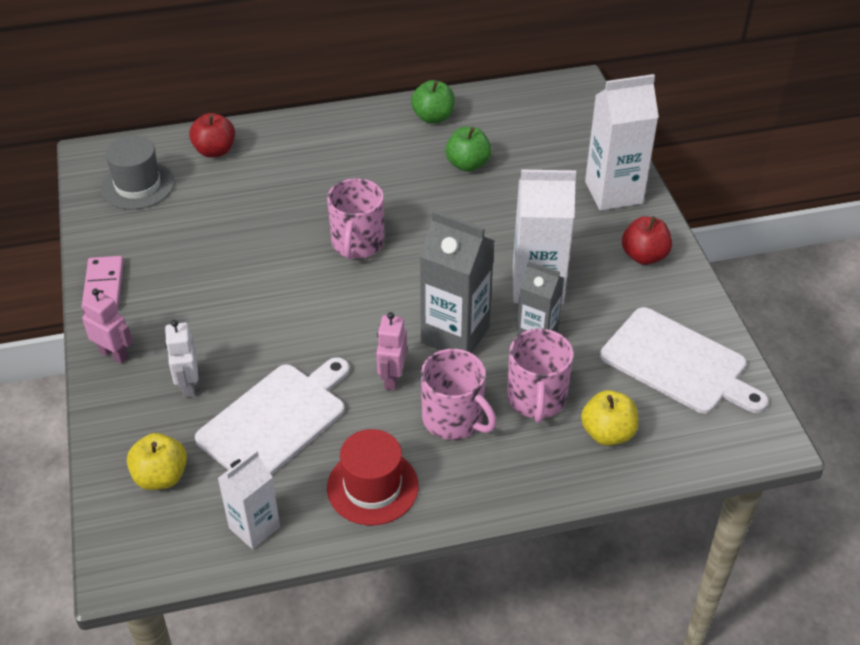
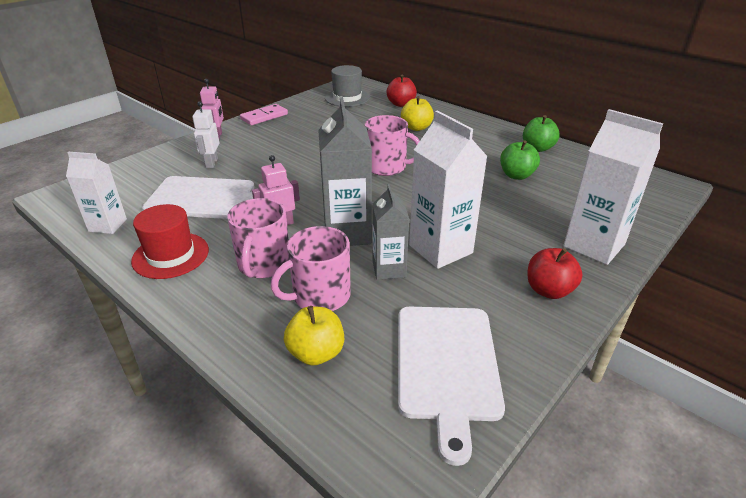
camera: 55 degrees right, 10 degrees down
(161, 476) = (133, 181): yellow apple -> yellow apple (416, 127)
(188, 385) = (211, 163): white robot -> white robot turned 45 degrees counterclockwise
(357, 243) = (387, 167): pink mug -> pink mug turned 135 degrees counterclockwise

